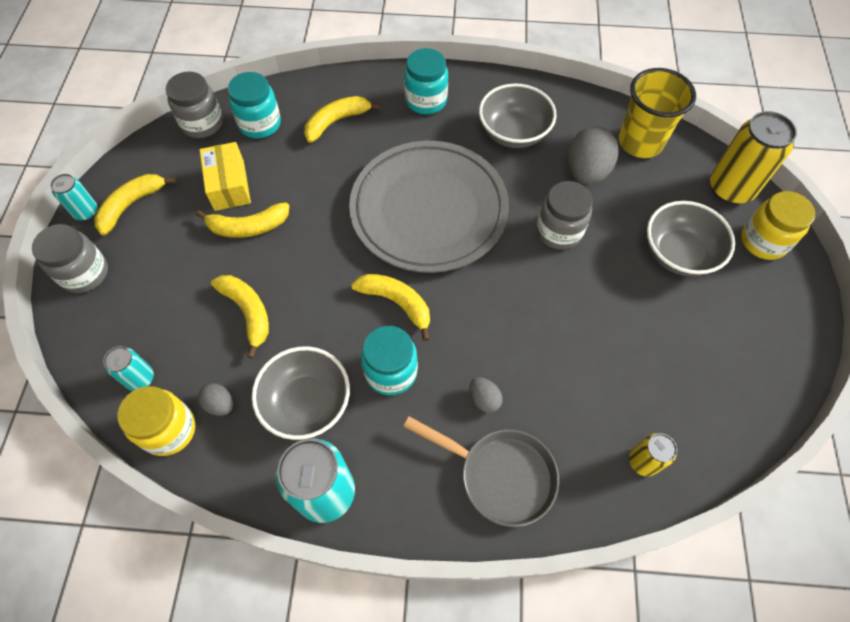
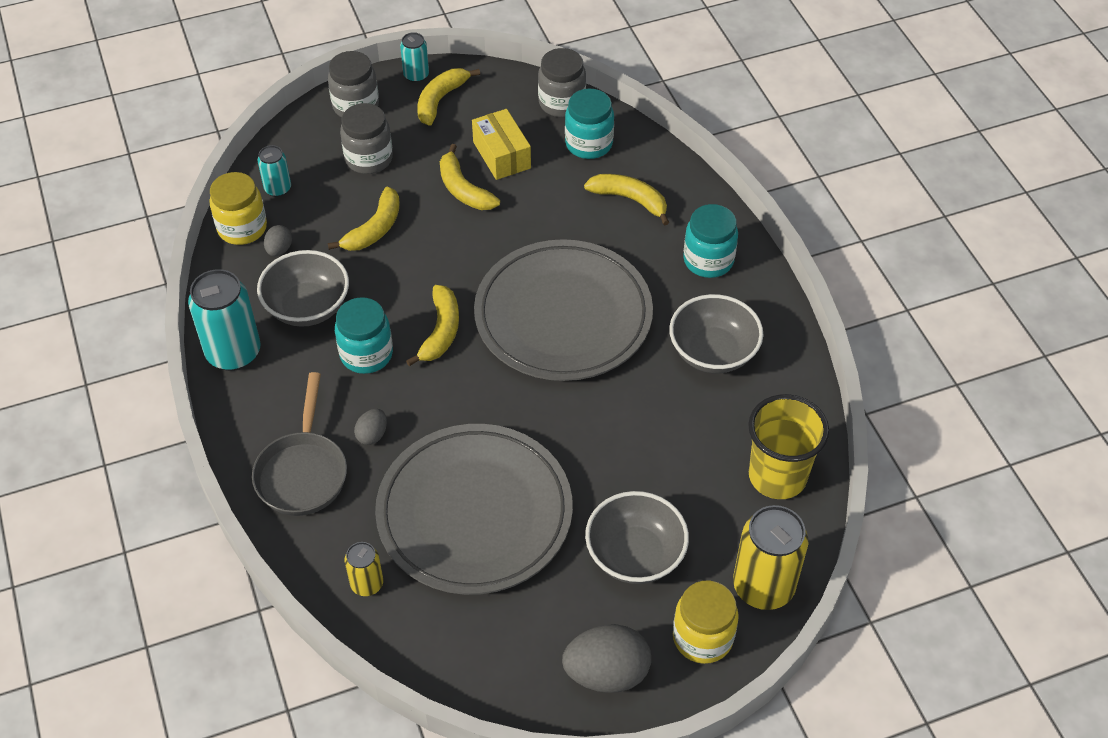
camera: 65 degrees right, 10 degrees down
(131, 205) = (440, 100): yellow banana -> yellow banana turned 75 degrees counterclockwise
(229, 185) = (501, 155): yellow box -> yellow box turned 75 degrees counterclockwise
(559, 231) = (601, 435): grey jar -> grey jar (369, 159)
(586, 172) = (699, 436): grey egg -> grey egg (606, 673)
(600, 349) = (474, 513): none -> grey plate

